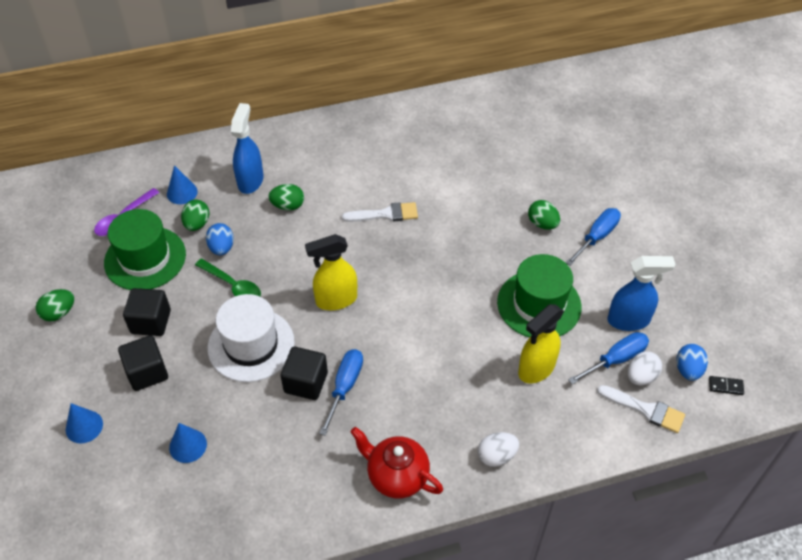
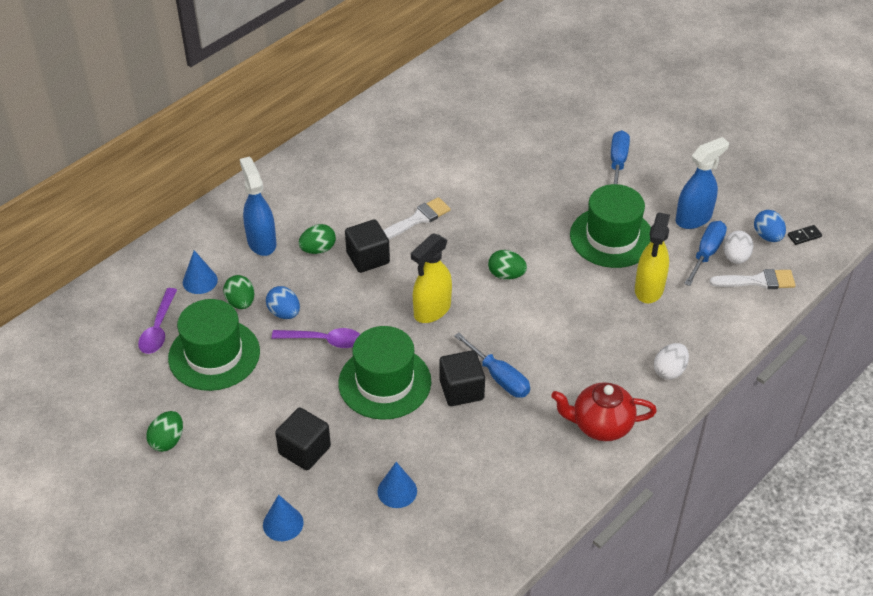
camera: 30 degrees left, 5 degrees down
(151, 322) = (270, 406): black cube -> black cube (368, 258)
(232, 285) = (323, 340): green spoon -> purple spoon
(251, 345) = (384, 382): white hat -> green hat
(345, 387) = (499, 377): blue screwdriver -> blue screwdriver turned 150 degrees clockwise
(542, 224) = (564, 170): green egg -> green egg (506, 275)

